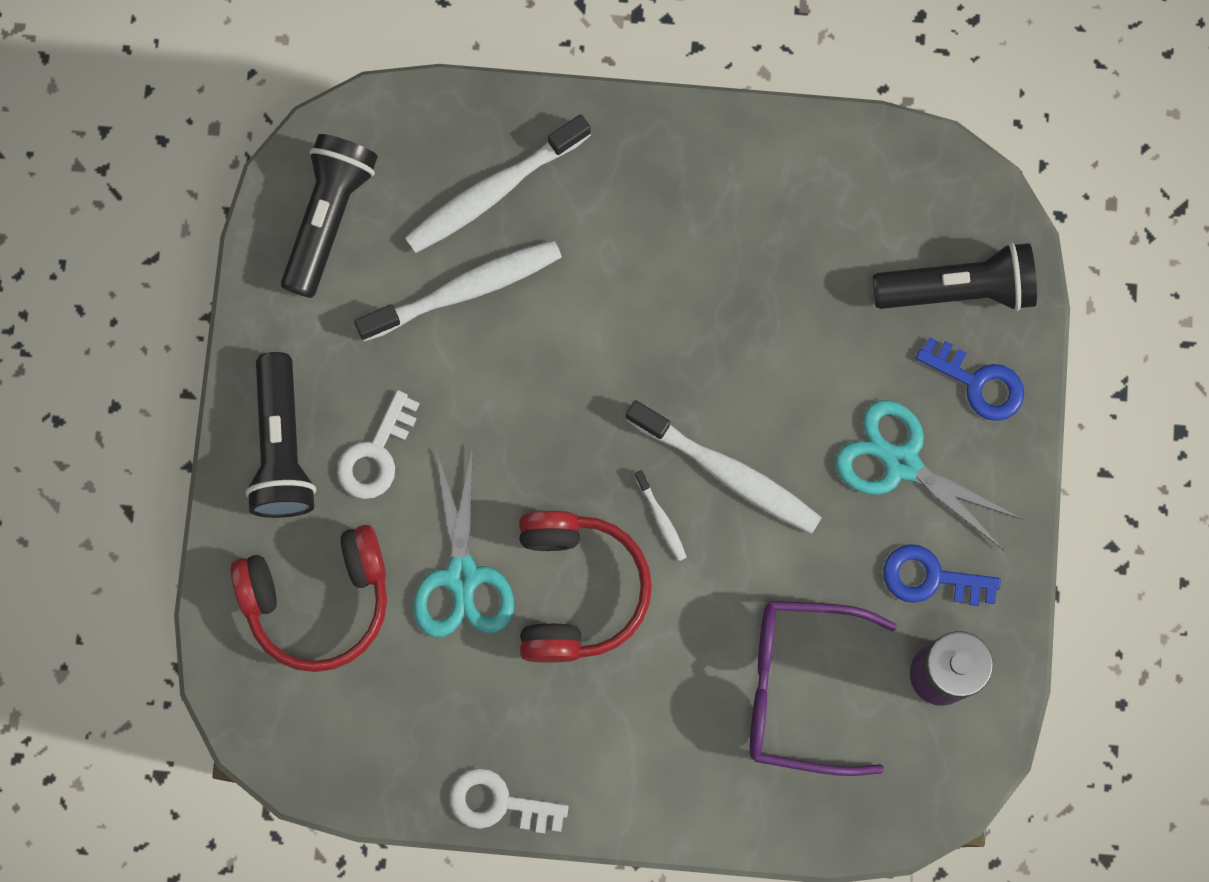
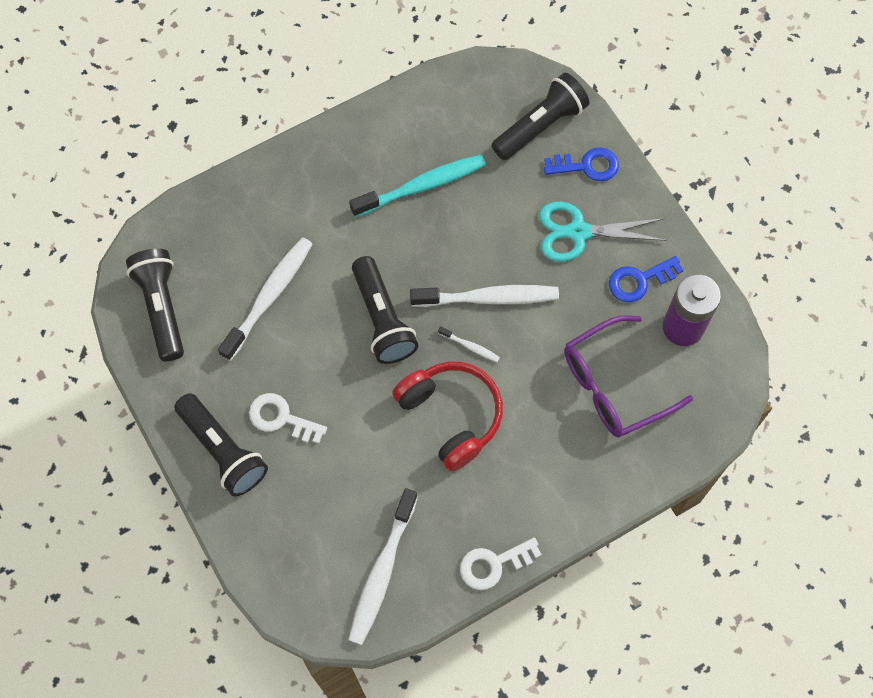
camera: 35 degrees left, 10 degrees down
(318, 600) = (306, 522): red headphones -> none
(376, 454) = (281, 418): white key -> white key turned 120 degrees clockwise
(462, 577) = (381, 453): turquoise scissors -> none
(493, 191) = (248, 235): white toothbrush -> white toothbrush (382, 572)
(580, 412) = (382, 319): none -> black flashlight
(750, 270) = (422, 186): none -> turquoise toothbrush

